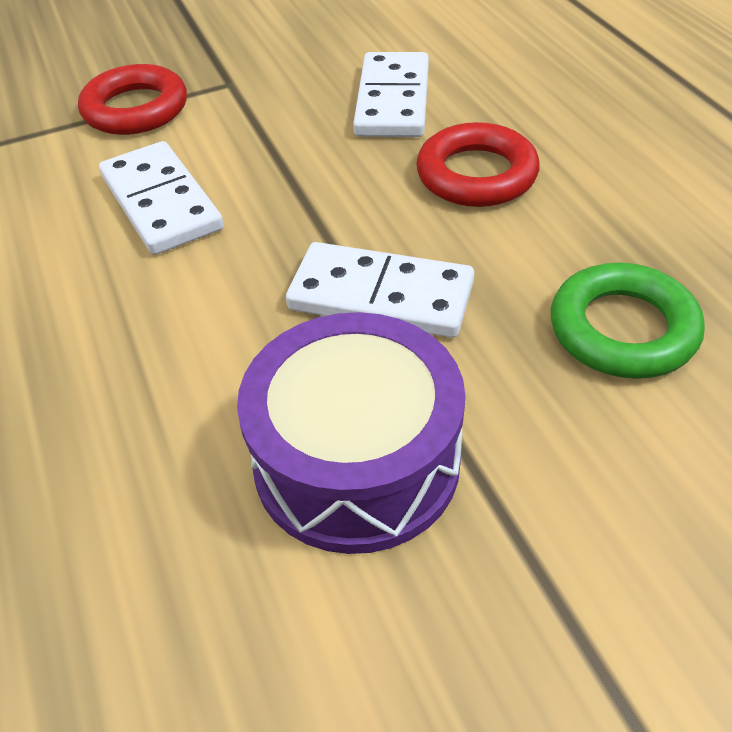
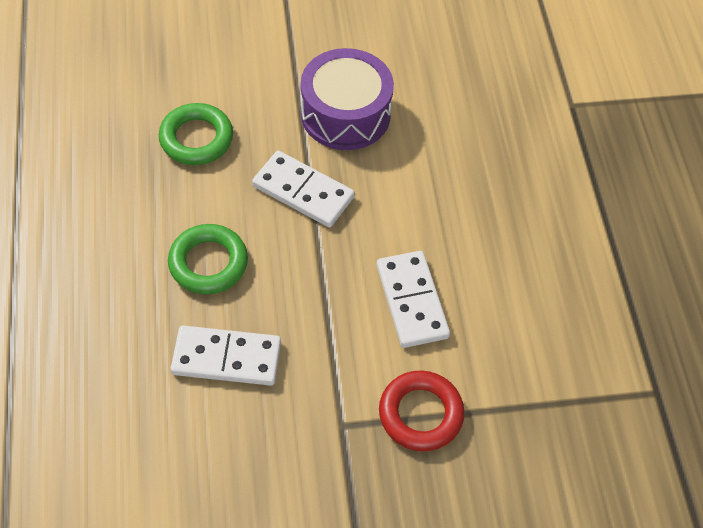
camera: 170 degrees left, 10 degrees up
(393, 100) = (227, 358): white domino -> white domino turned 75 degrees clockwise
(476, 174) = (208, 263): red ring -> green ring

